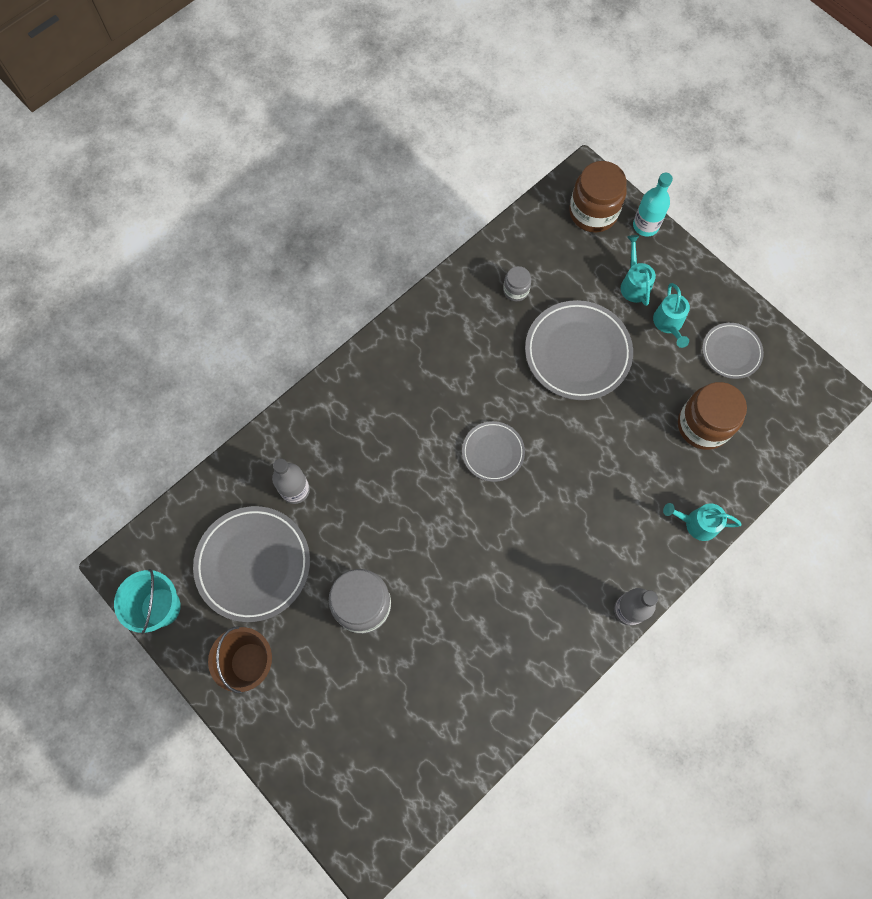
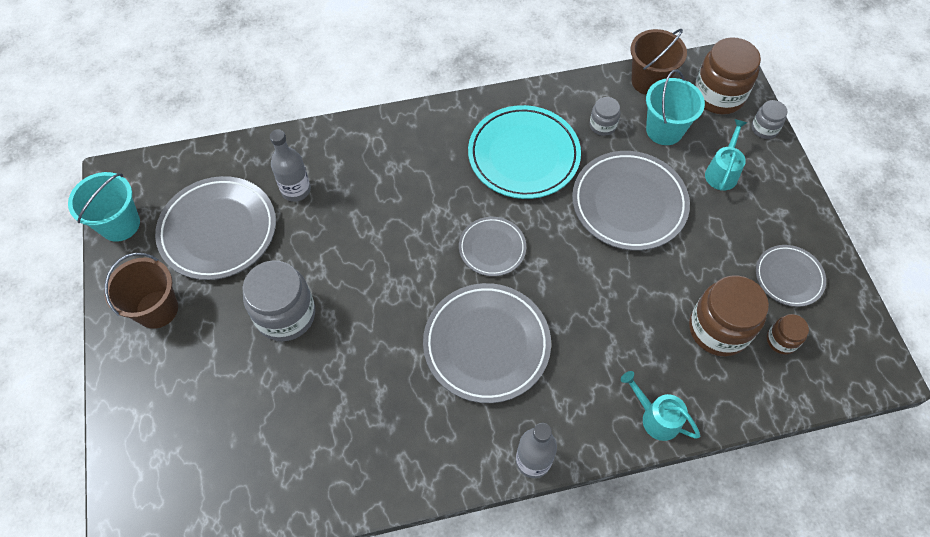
camera: 30 degrees right, 10 degrees down
(467, 353) = (523, 155): none -> turquoise plate
(530, 227) = (649, 81): none -> brown bucket
(538, 537) = (486, 344): none -> grey plate
(568, 268) = (664, 130): none -> turquoise bucket
(645, 226) = (764, 128): turquoise bottle -> grey jar
(669, 324) = (737, 222): turquoise watering can -> none
(752, 409) = (781, 340): none -> brown jar

